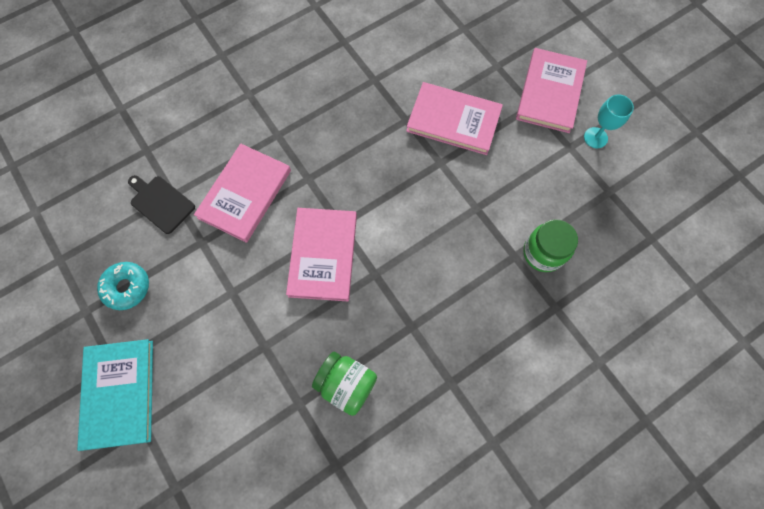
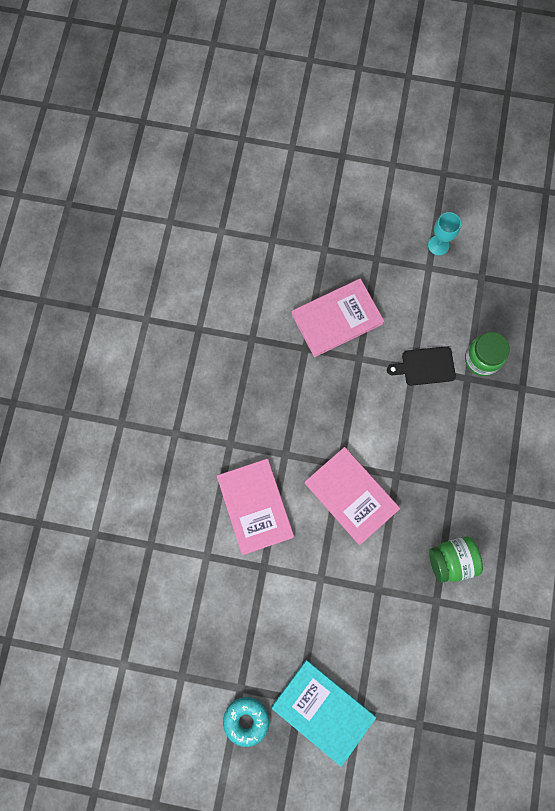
camera: 45 degrees left, 5 degrees up
(127, 287) = (249, 645): turquoise donut -> turquoise donut (246, 720)
(161, 203) = (205, 569): black cutting board -> black cutting board (425, 366)
(550, 92) = (378, 237): pink book -> none

